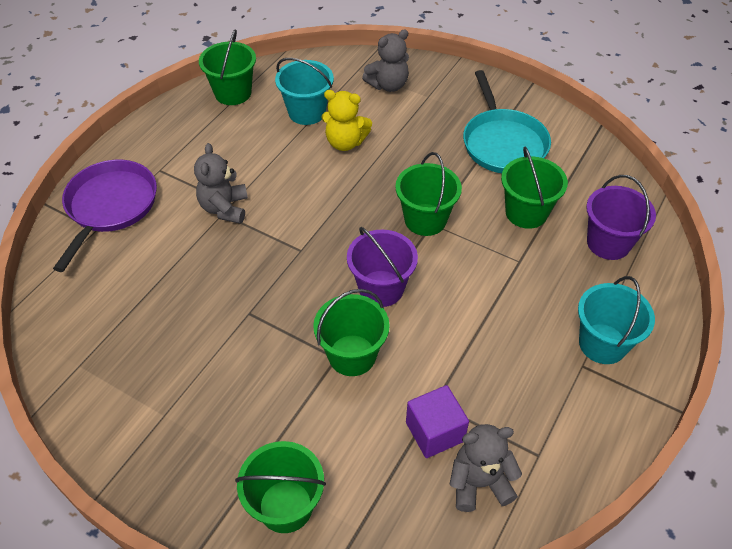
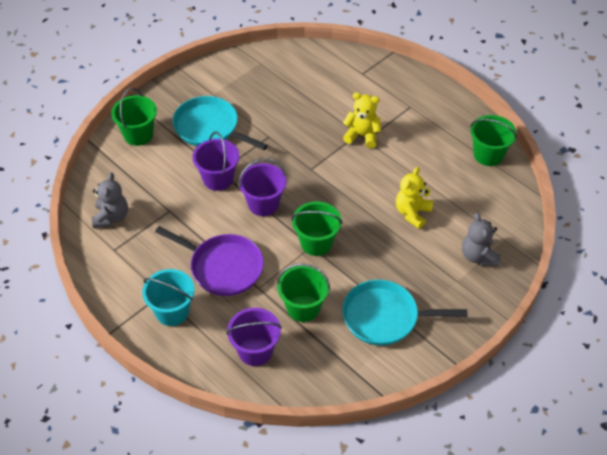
camera: 105 degrees right, 0 degrees up
(110, 206) = (381, 81): purple pan -> purple pan (223, 267)
(224, 208) = (362, 135): grey teddy bear -> yellow teddy bear
(246, 398) = (209, 128): none -> turquoise pan
(307, 112) = (454, 196): turquoise bucket -> none
(352, 355) = (218, 179): green bucket -> purple bucket
(435, 432) = (150, 205): purple cube -> none

